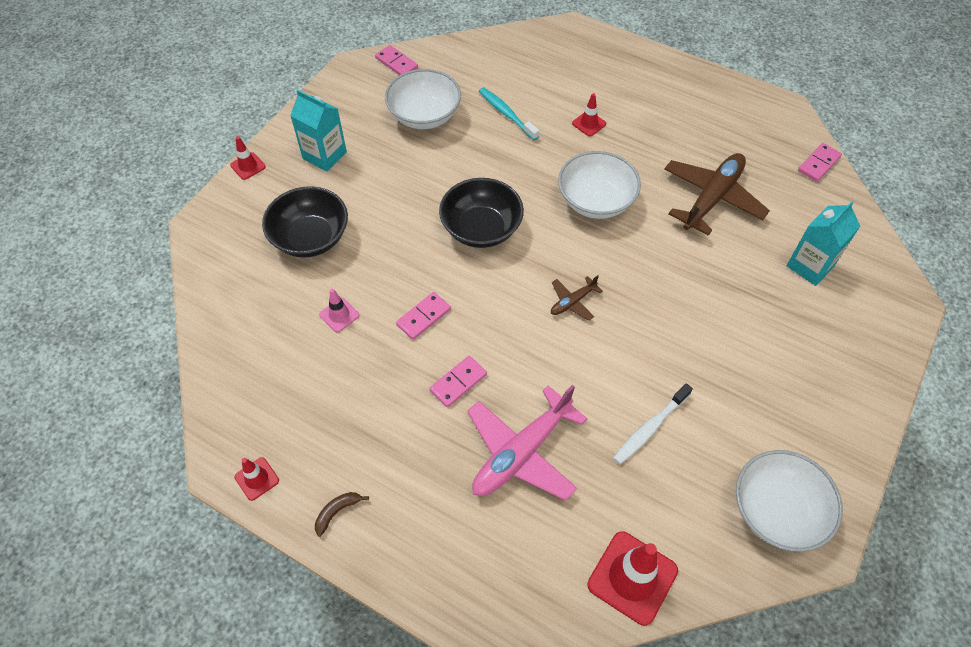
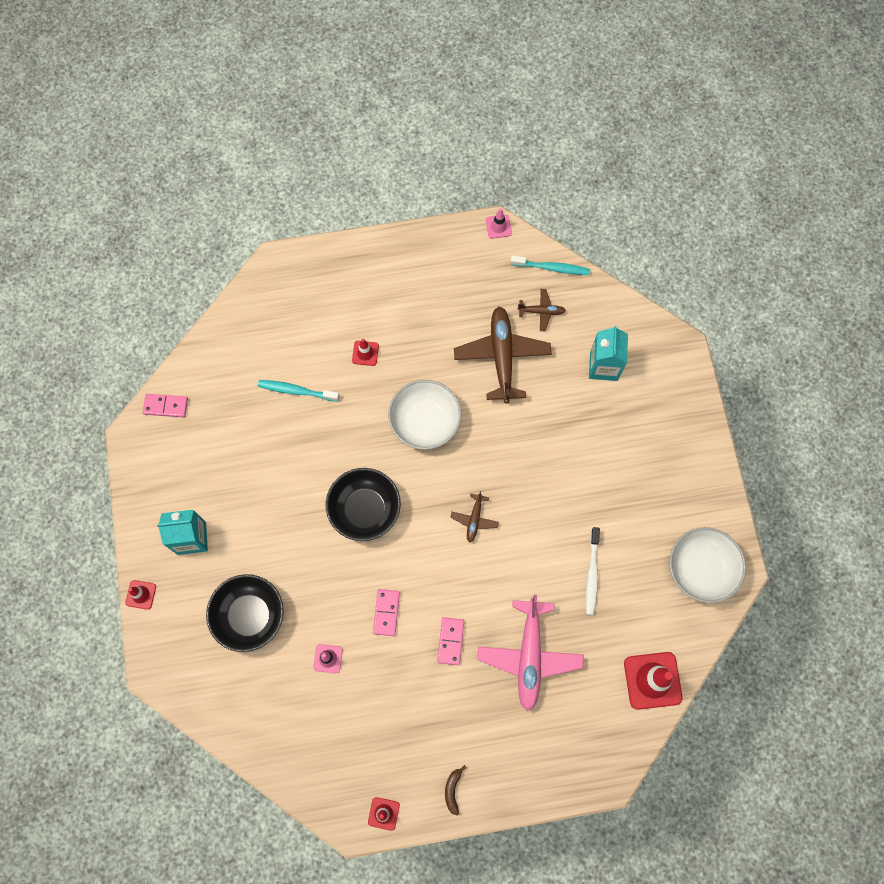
camera: 40 degrees left, 15 degrees up
(424, 116) = (235, 441): white bowl -> none
(780, 188) = (541, 311): none -> brown plane
(791, 108) = (498, 226): none -> pink traffic cone
(818, 164) = (551, 268): pink domino -> turquoise toothbrush

